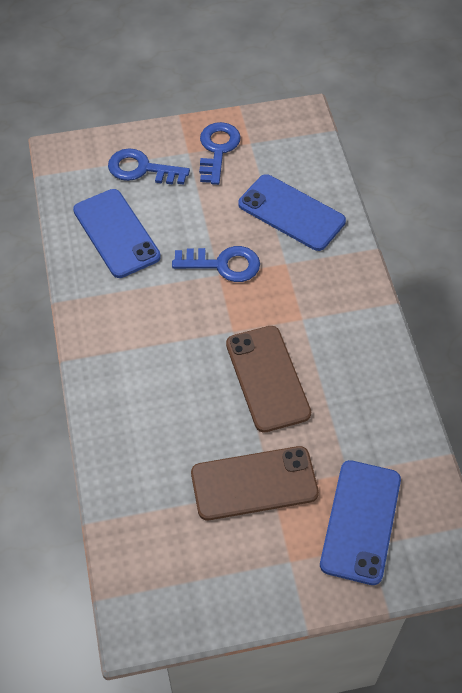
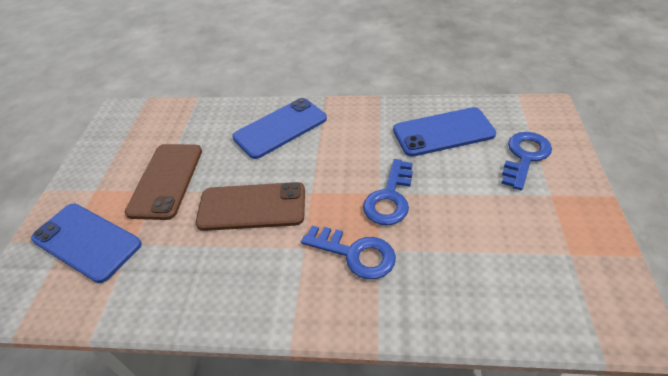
camera: 110 degrees right, 10 degrees down
(217, 149) = (556, 220): blue key -> blue key (355, 254)
(291, 213) = (450, 270): blue phone -> blue phone (280, 128)

